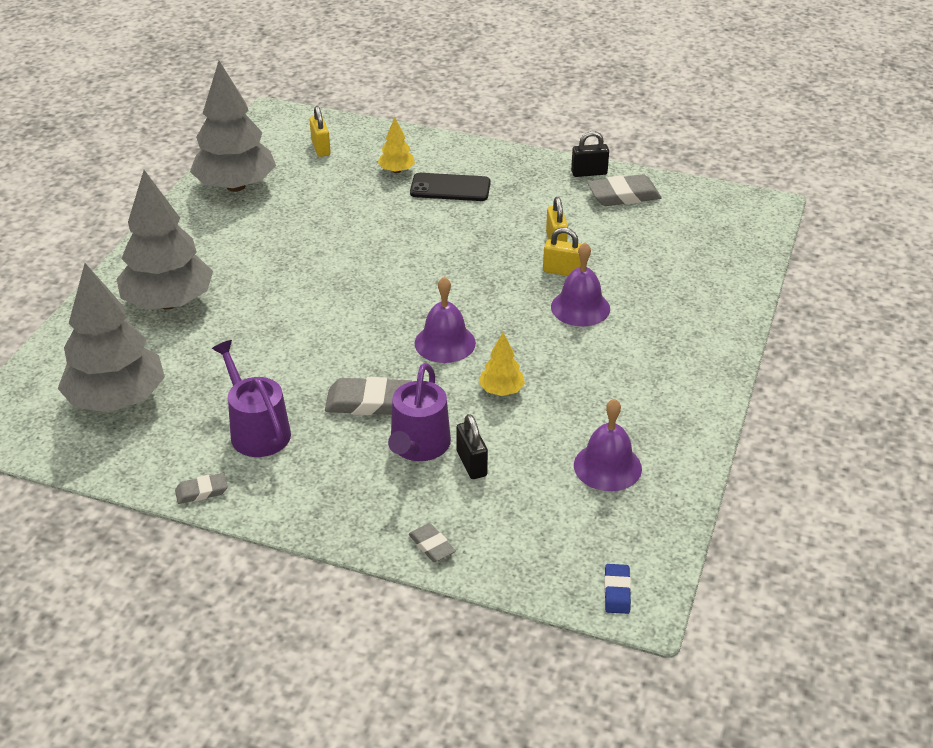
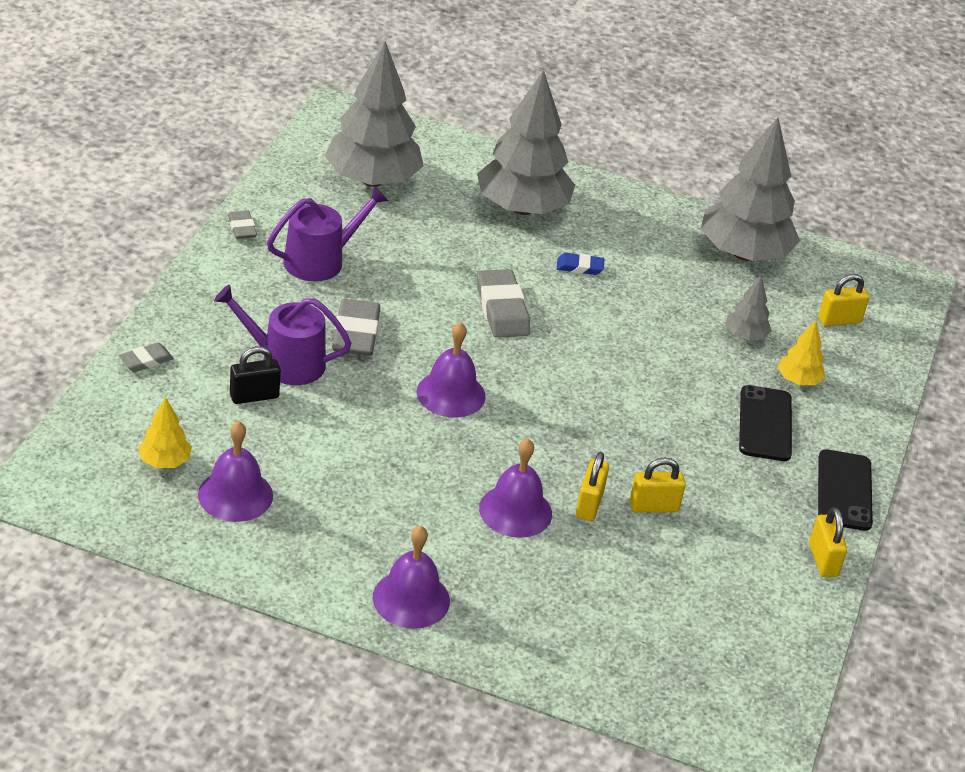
camera: 85 degrees right, 0 degrees up
(345, 191) = (745, 336): none -> grey tree
(501, 390) = (366, 429): yellow tree -> yellow tree (165, 462)
(515, 159) = (844, 490): none -> black phone
(589, 173) = (823, 560): black padlock -> yellow padlock
(617, 591) = (59, 476): blue eraser -> blue eraser (579, 267)
(623, 195) = (770, 587): grey eraser -> grey eraser (502, 309)
(695, 360) = (411, 599): none -> purple bell

